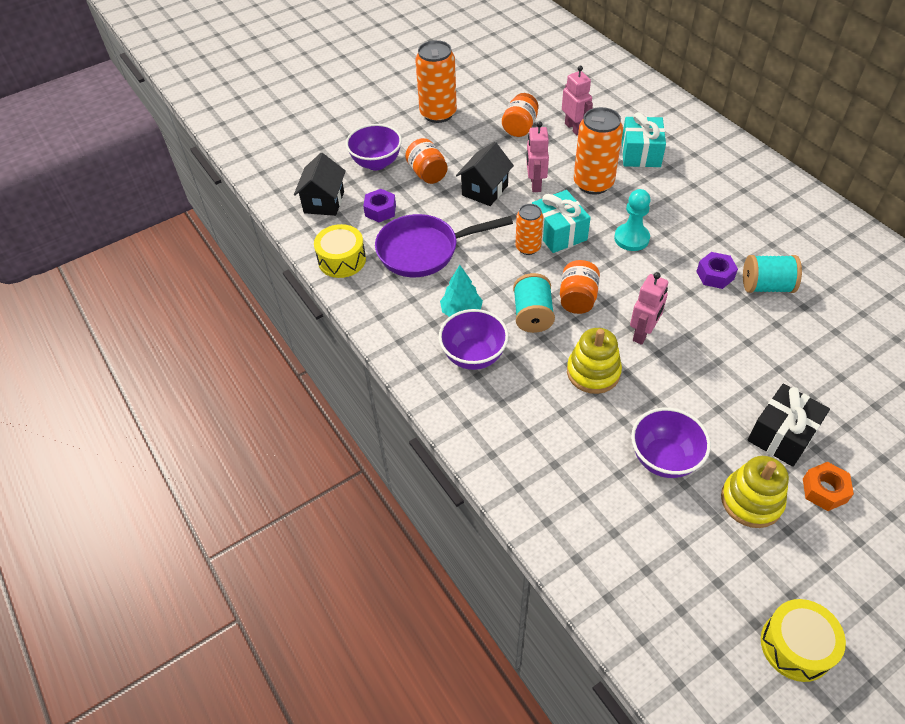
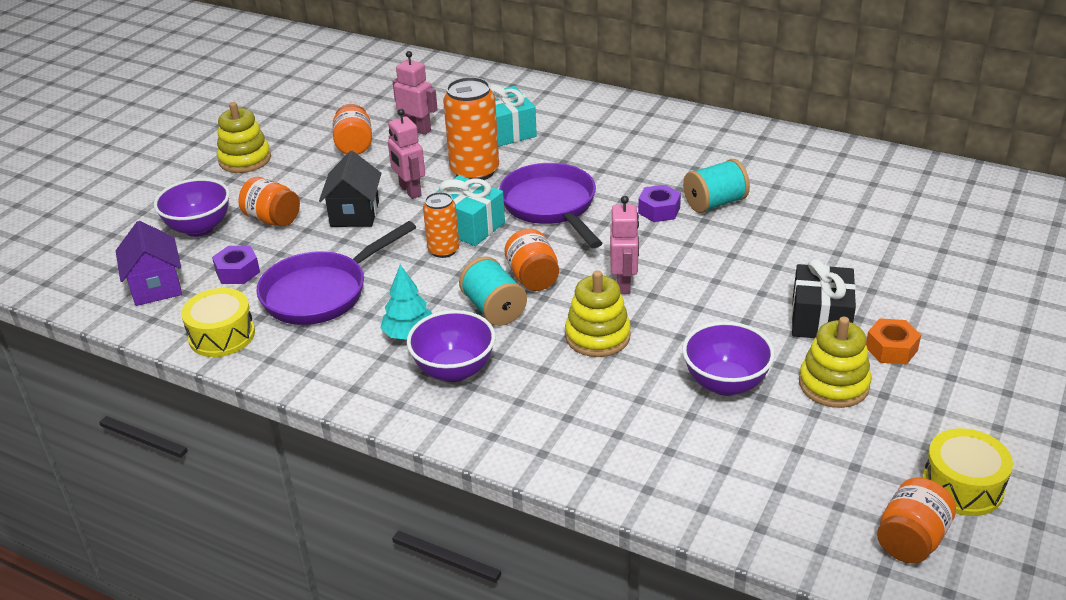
camera: 30 degrees left, 15 degrees down
(324, 202) = (156, 287): black house -> purple house
(438, 113) = (245, 159): orange can -> yellow stacking toy
(631, 238) = (551, 206): turquoise pawn -> purple pan
(719, 670) = (911, 540): none -> orange jar

